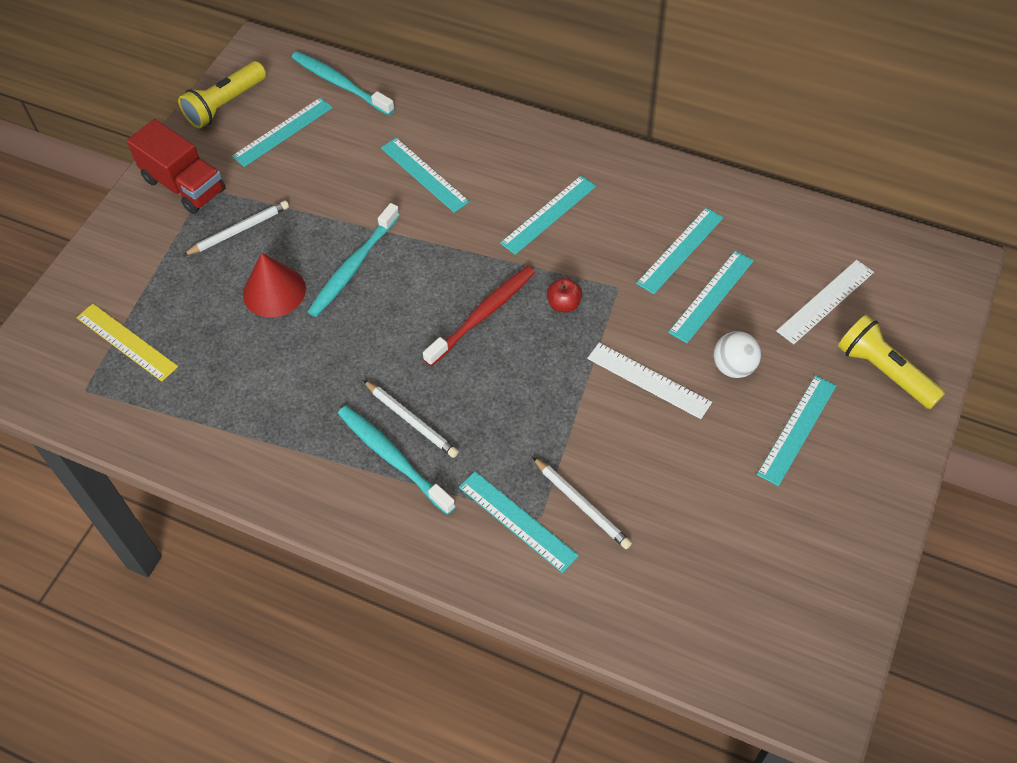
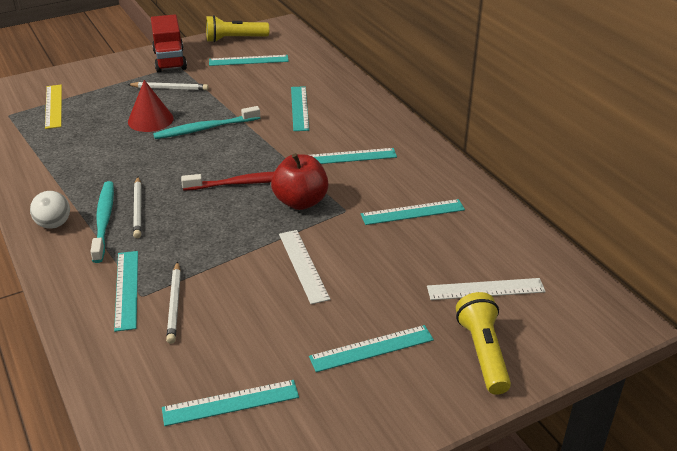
camera: 35 degrees right, 20 degrees down
(340, 83) = (306, 54): turquoise toothbrush -> none
(564, 304) = (300, 202): red apple -> red apple, size x1.96
(711, 296) = (403, 245): turquoise ruler -> turquoise ruler (230, 402)
(734, 367) = (370, 289): white ball -> white ball (54, 224)

